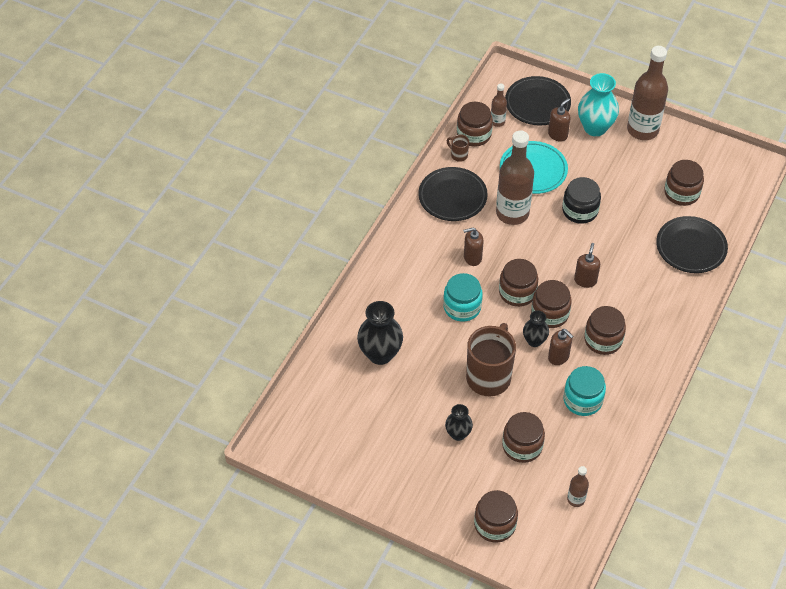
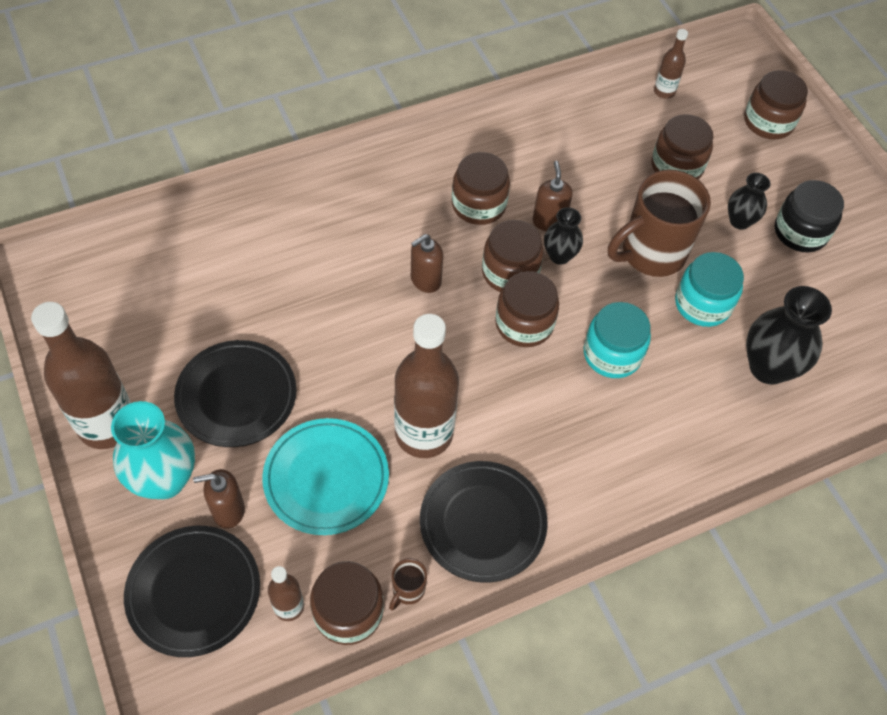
camera: 145 degrees left, 5 degrees up
(458, 155) = (407, 590): brown mug -> brown mug turned 45 degrees clockwise
(472, 258) = (539, 409): brown soap dispenser -> none
(580, 210) = (331, 371): black jar -> black jar (800, 232)
(582, 400) = (566, 164): turquoise jar -> turquoise jar (702, 304)
(681, 193) = (178, 300): brown jar -> none
(691, 247) = (256, 230): black plate -> black plate (236, 396)

